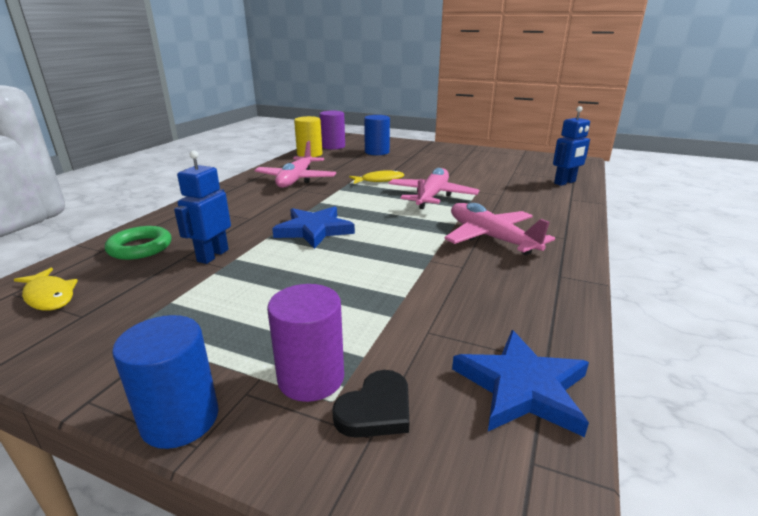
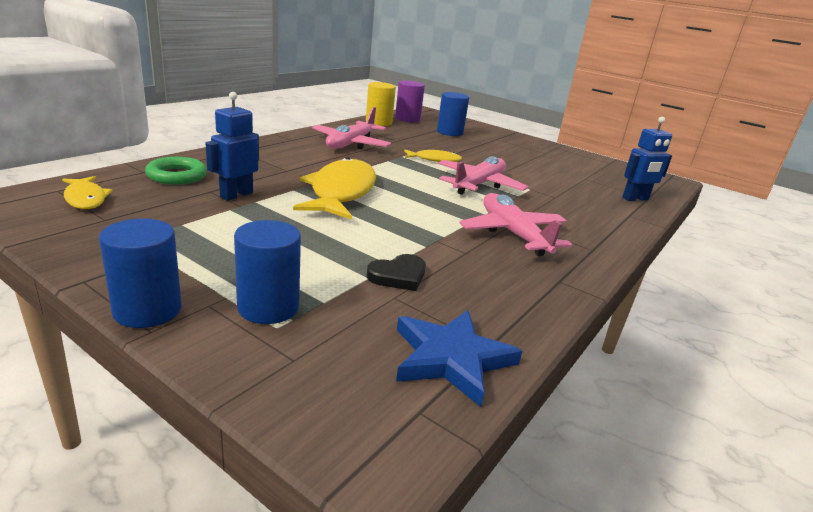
camera: 10 degrees right, 0 degrees up
(311, 378) = (268, 307): purple cylinder -> blue cylinder
(314, 230) = (341, 192): blue star -> yellow fish
(376, 409) = (309, 342): black heart -> black heart (398, 276)

